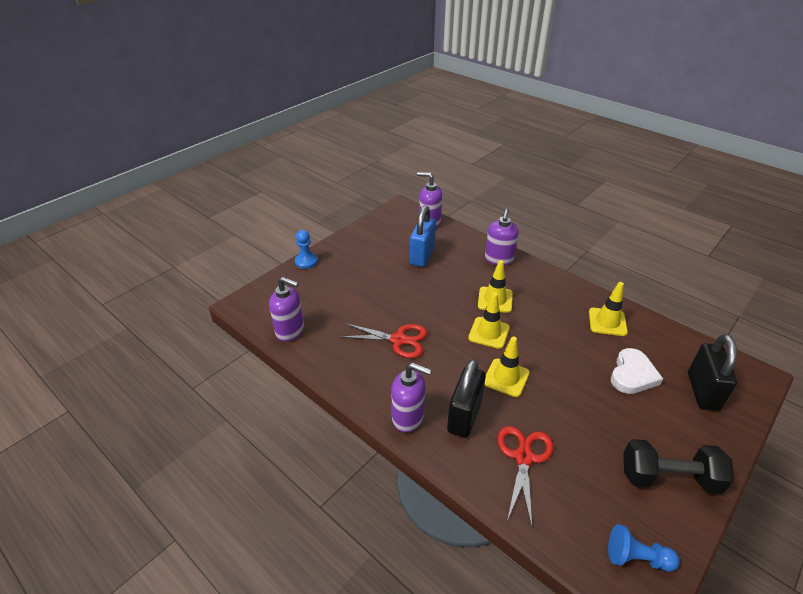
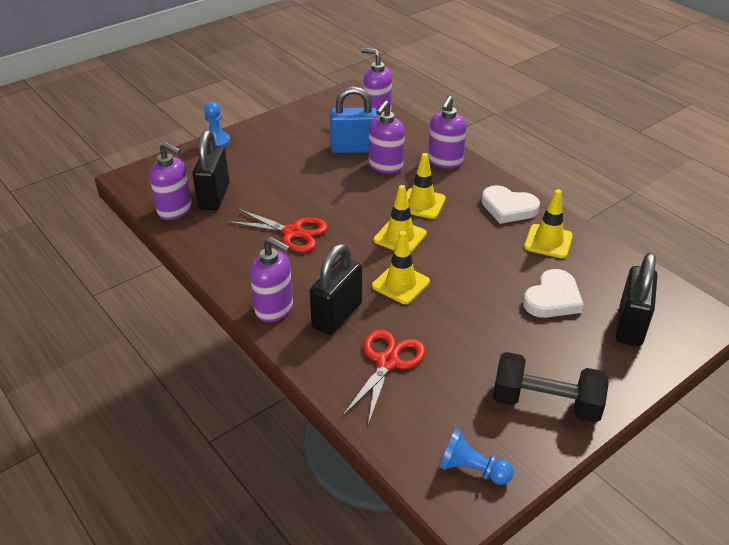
camera: 10 degrees right, 0 degrees up
(320, 313) = (214, 196): none -> black padlock
(422, 256) = (354, 148): blue padlock -> blue padlock turned 60 degrees clockwise
(453, 269) = (385, 166): none -> purple soap dispenser
(564, 295) = (508, 208): none -> white heart

